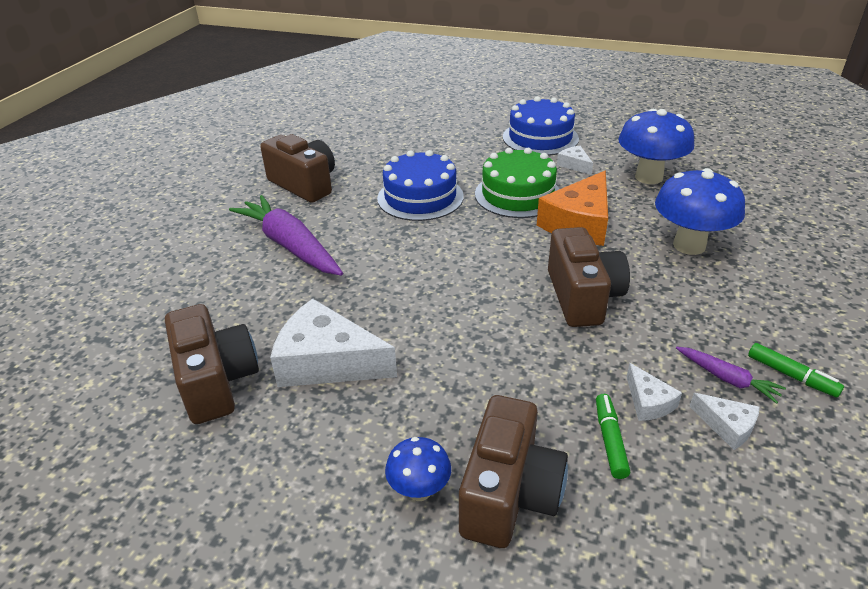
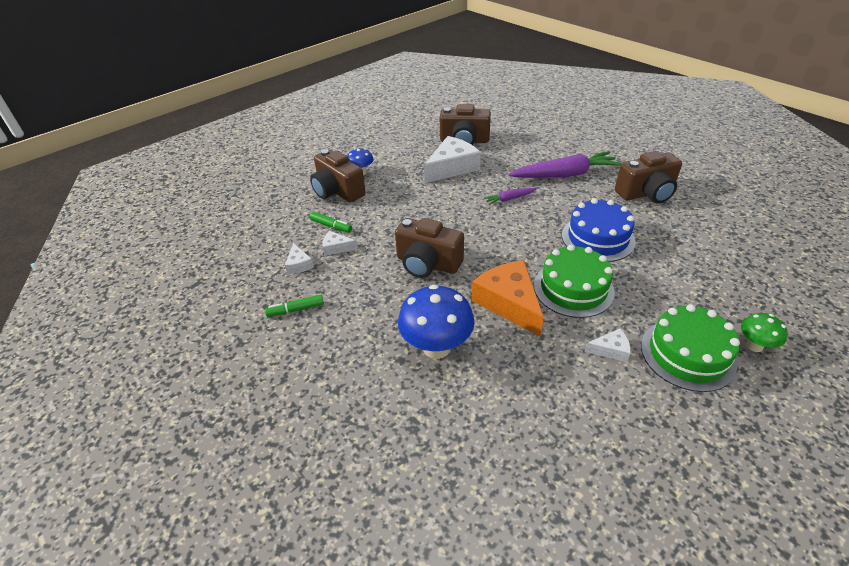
camera: 120 degrees right, 5 degrees up
(501, 118) = (754, 346): none -> green mushroom
(540, 138) = (687, 354): blue cake -> green cake
(648, 177) = (557, 392): blue mushroom -> none
(727, 379) = (320, 283): purple carrot -> purple carrot (509, 199)
(727, 426) = (299, 264): white cheese -> white cheese turned 90 degrees counterclockwise

